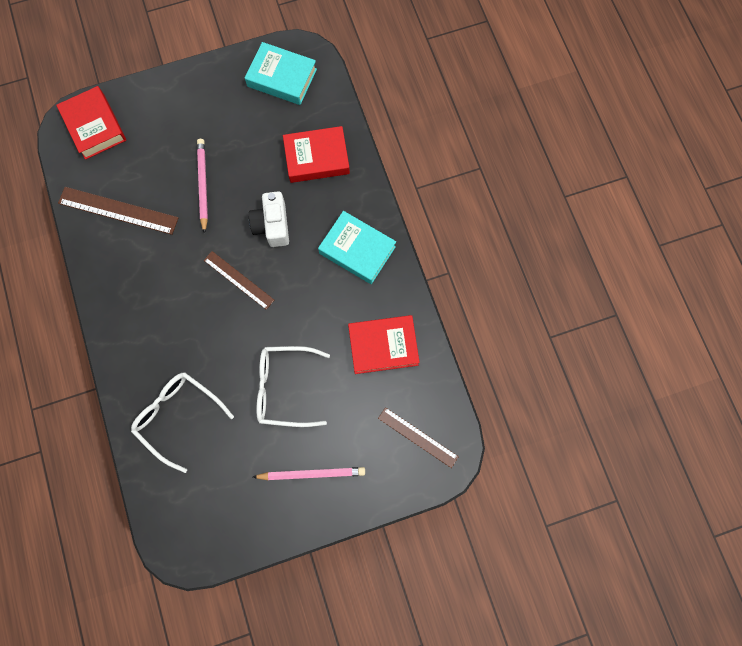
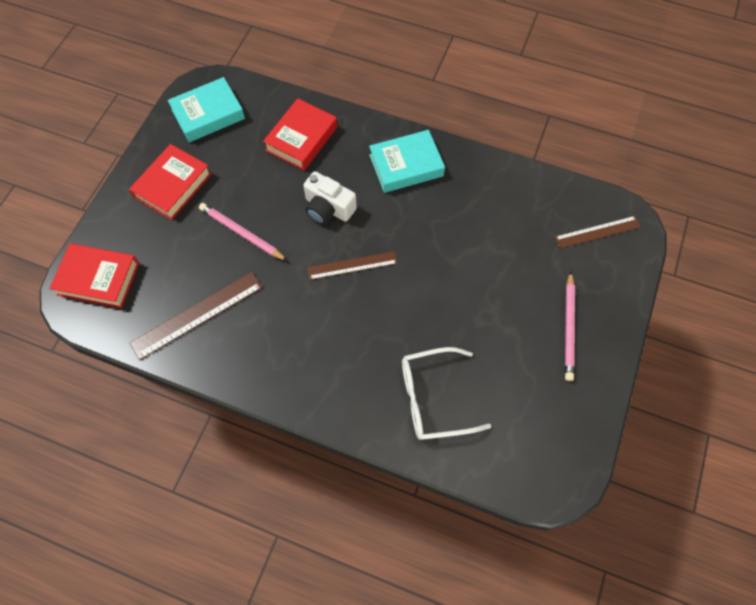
camera: 50 degrees left, 10 degrees down
(285, 388) = (478, 296): white glasses -> none
(312, 473) = (569, 328): pink pencil -> pink pencil turned 150 degrees clockwise
(383, 346) = (502, 203): red book -> red book (173, 185)

